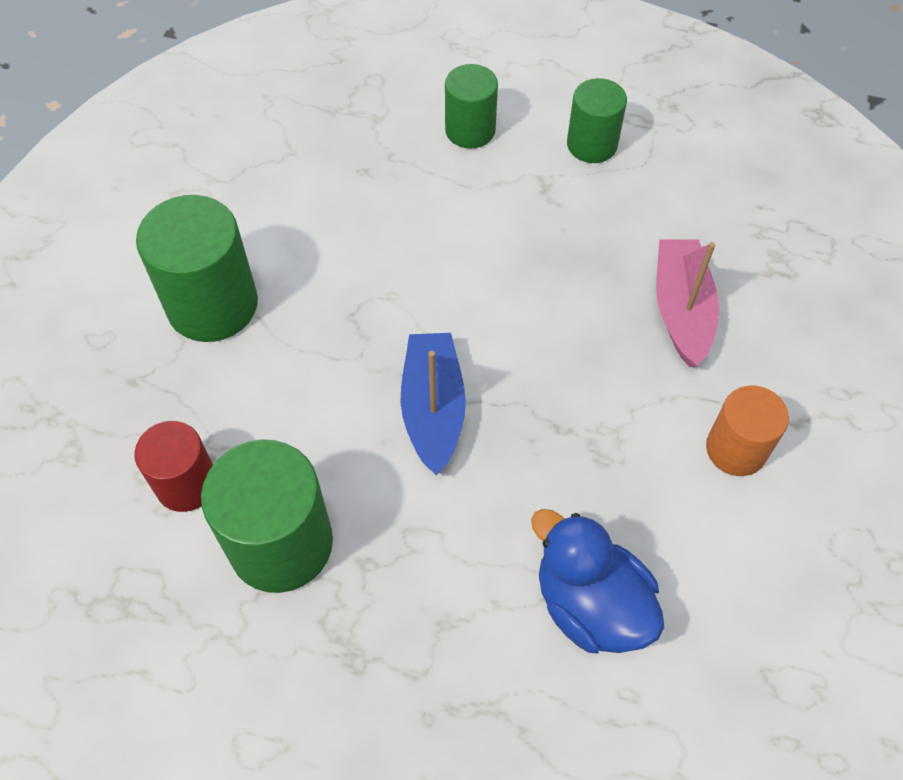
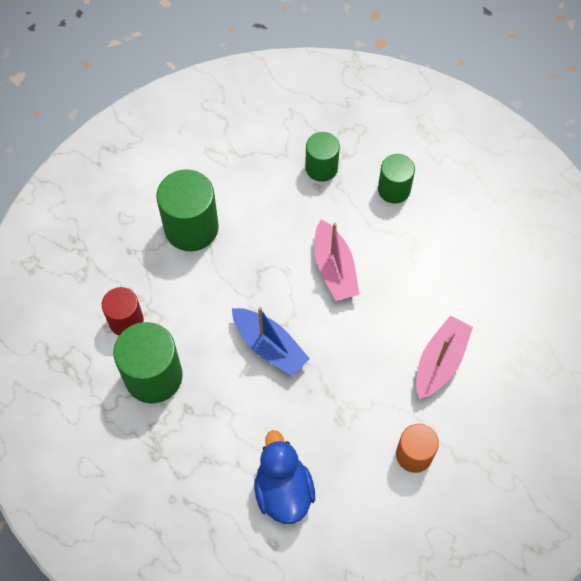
camera: 30 degrees right, 5 degrees up
(433, 409) = (269, 346): blue boat -> blue boat turned 105 degrees clockwise
(457, 262) = (334, 268): none -> pink boat
(592, 144) = (459, 234): green cylinder -> green cylinder (321, 168)

